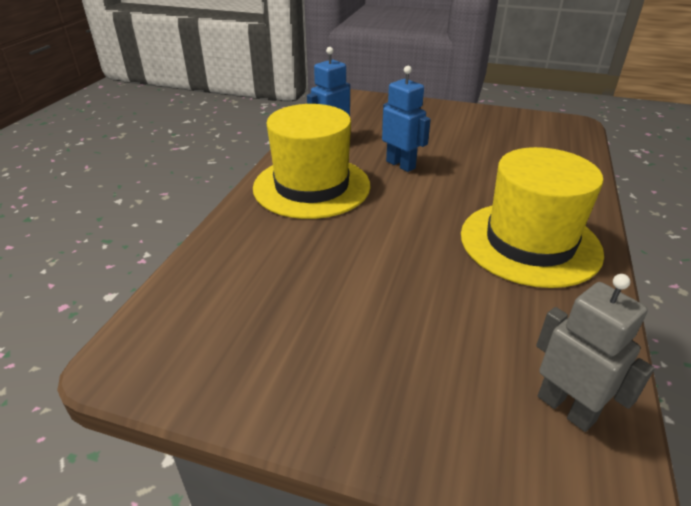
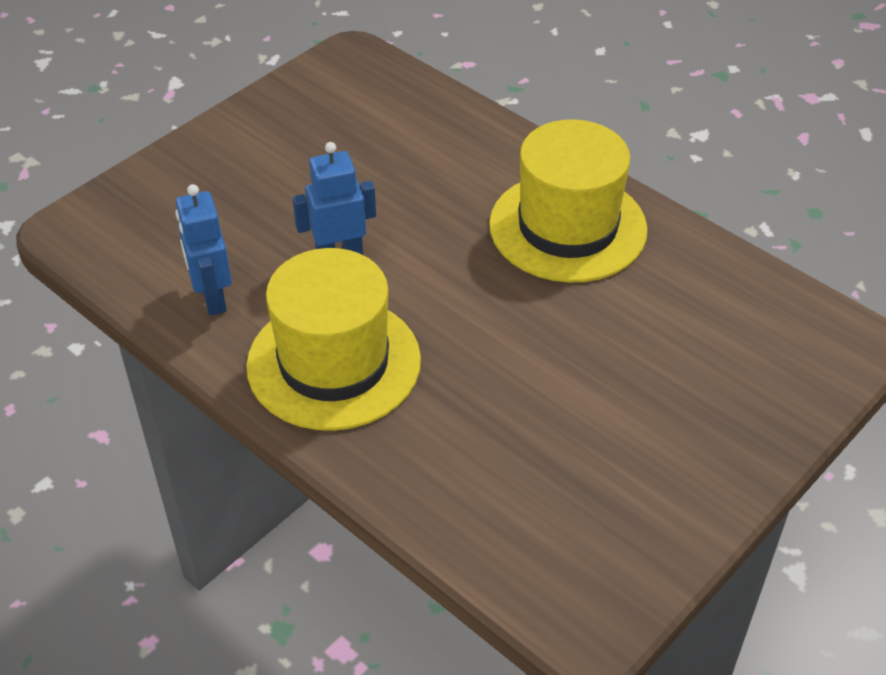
camera: 65 degrees left, 10 degrees up
(566, 408) = (777, 318): grey robot -> none

